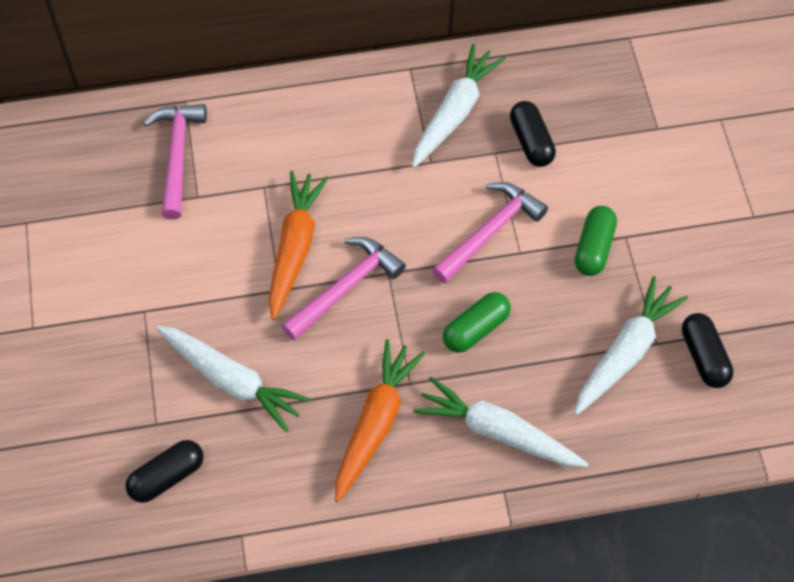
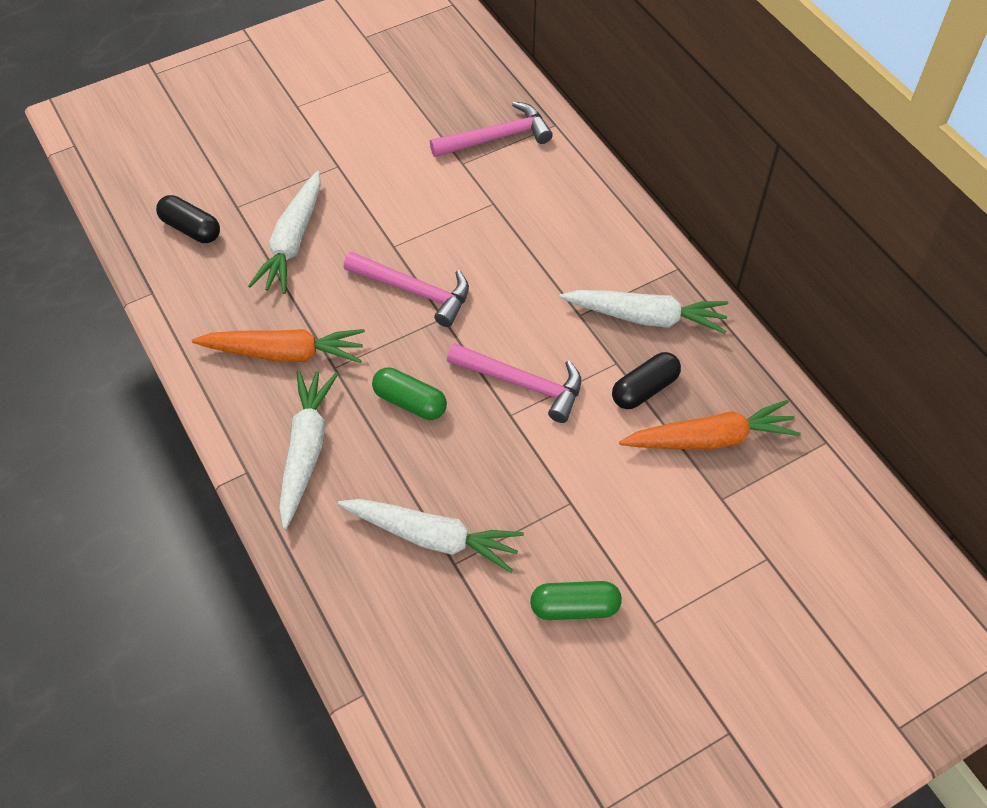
camera: 70 degrees right, 5 degrees down
(295, 248) = (440, 243): orange carrot -> orange carrot (710, 439)
(594, 248) = (543, 477): green capsule -> green capsule (574, 607)
(704, 357) = (454, 613): black capsule -> none

